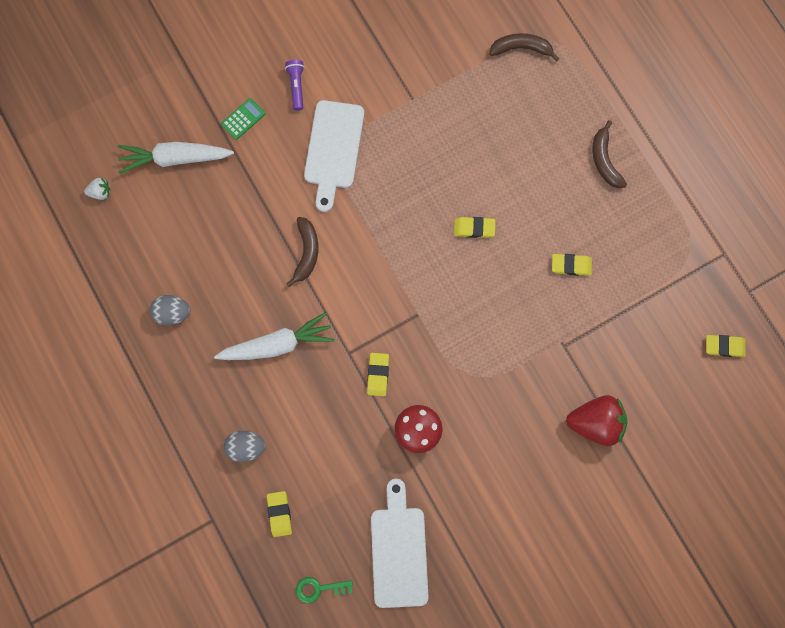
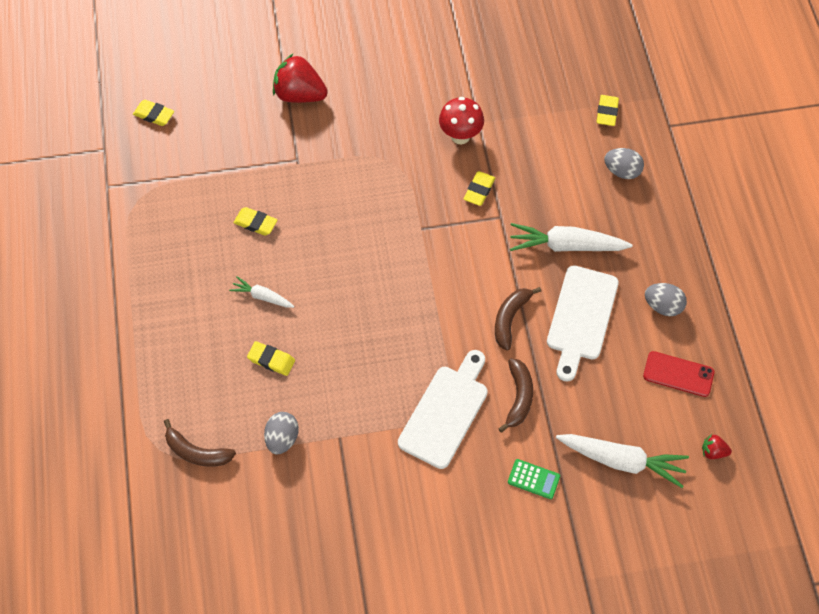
camera: 160 degrees left, 15 degrees down
(100, 192) = (713, 451): white strawberry -> red strawberry
(144, 251) = (678, 374): none -> red phone
(243, 119) = (533, 479): green calculator -> green calculator turned 135 degrees counterclockwise
(296, 86) = (462, 495): purple flashlight -> none
(319, 588) = (589, 51): green key -> none
(399, 550) = (511, 56): white cutting board -> white cutting board (581, 318)
(458, 82) = (282, 438): none -> grey egg
(474, 228) = (333, 286): yellow eraser -> yellow eraser (271, 360)
(531, 197) = (262, 297): none -> white carrot
(604, 160) = (172, 307): brown banana -> brown banana (518, 397)

